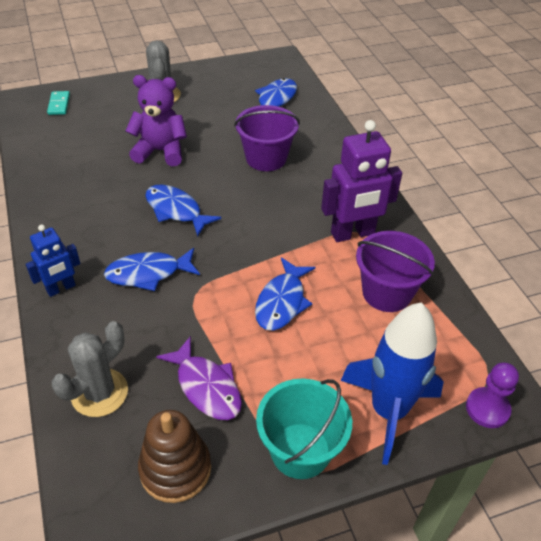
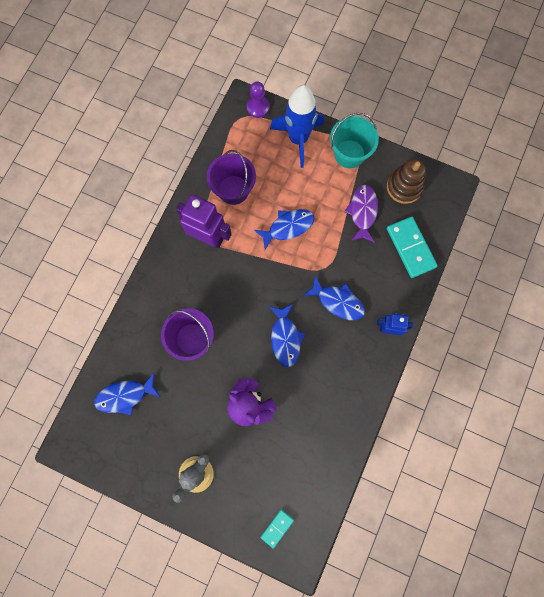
camera: 135 degrees left, 30 degrees up
(99, 393) = (410, 248): grey cactus -> turquoise domino

